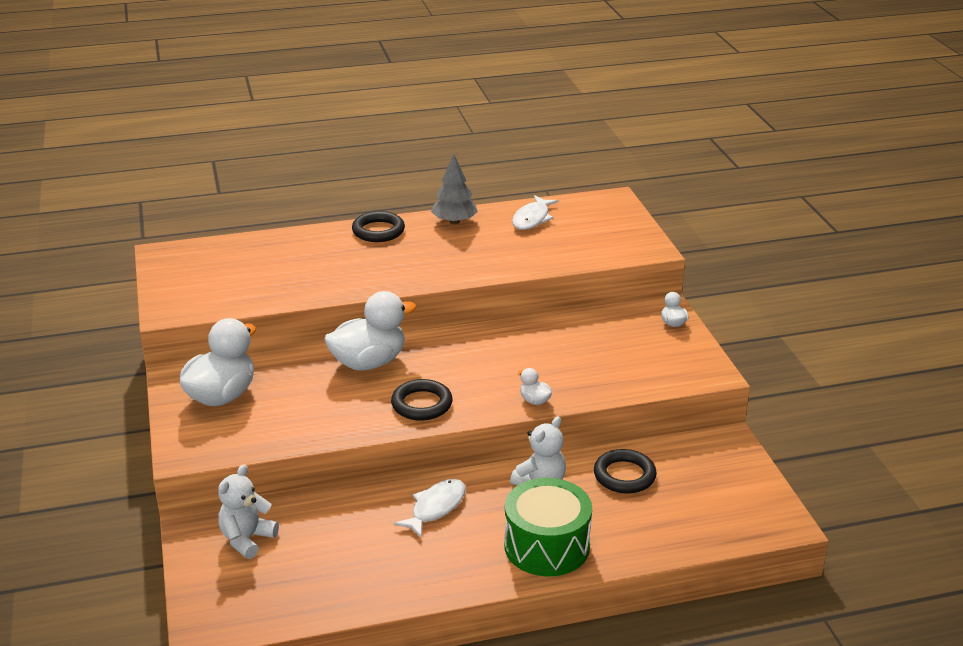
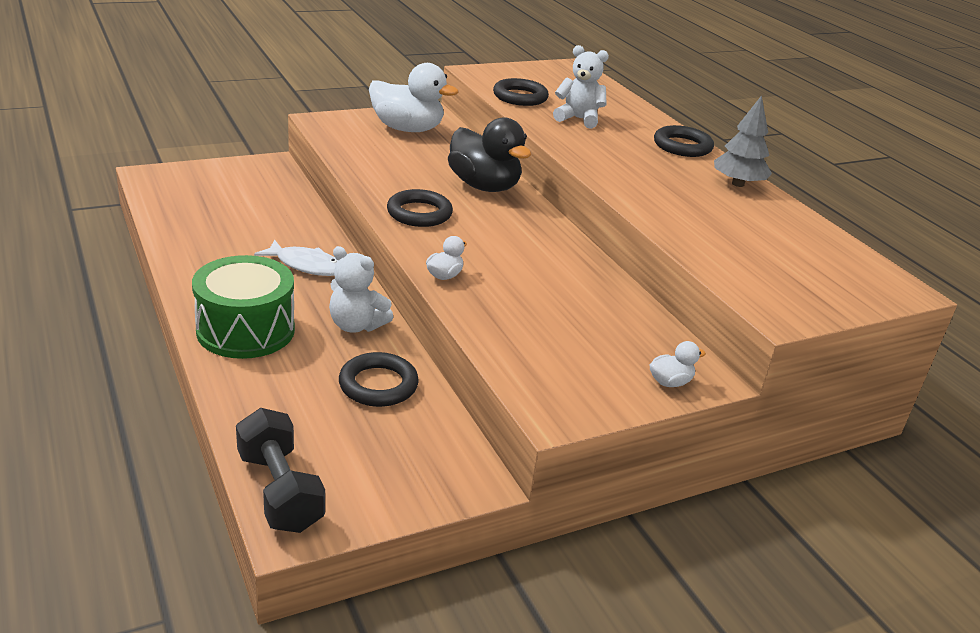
camera: 75 degrees right, 0 degrees up
(247, 539) = (258, 183): white teddy bear -> white teddy bear (578, 119)
(248, 295) = (520, 97): none -> black ring
(369, 362) = (484, 186): white duck -> black duck
(532, 219) = (788, 230): white fish -> none
(750, 528) = (280, 491): none -> black dumbbell

